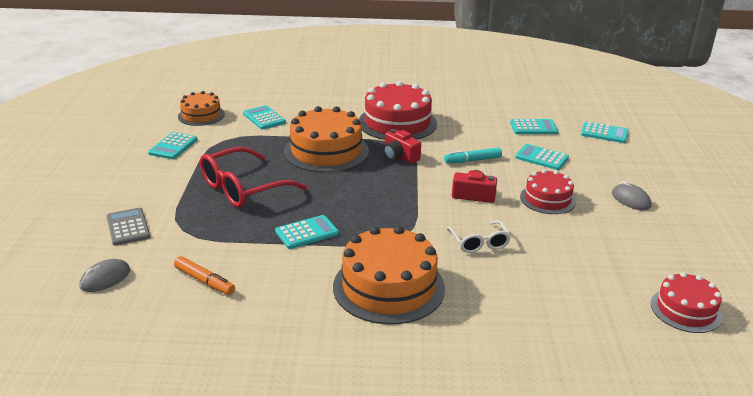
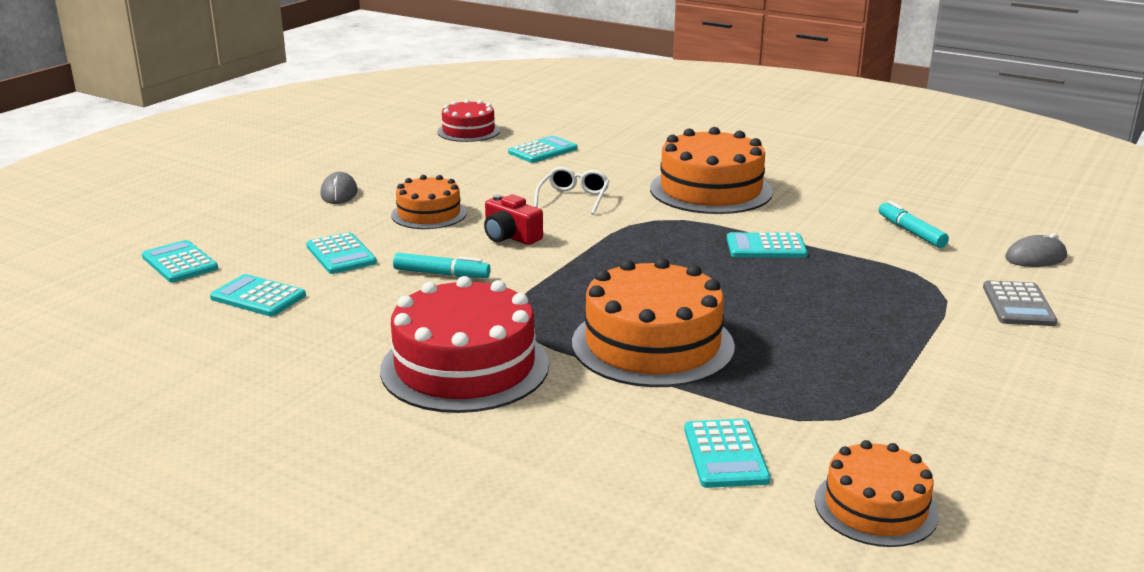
camera: 150 degrees left, 5 degrees down
(173, 146) = (949, 430): turquoise calculator -> turquoise calculator (542, 151)
(204, 281) = (911, 232): orange marker -> turquoise marker
(243, 188) = (830, 318): red glasses -> none
(399, 156) = (540, 306): red camera -> none
(547, 199) = (429, 214): red cake -> orange cake

